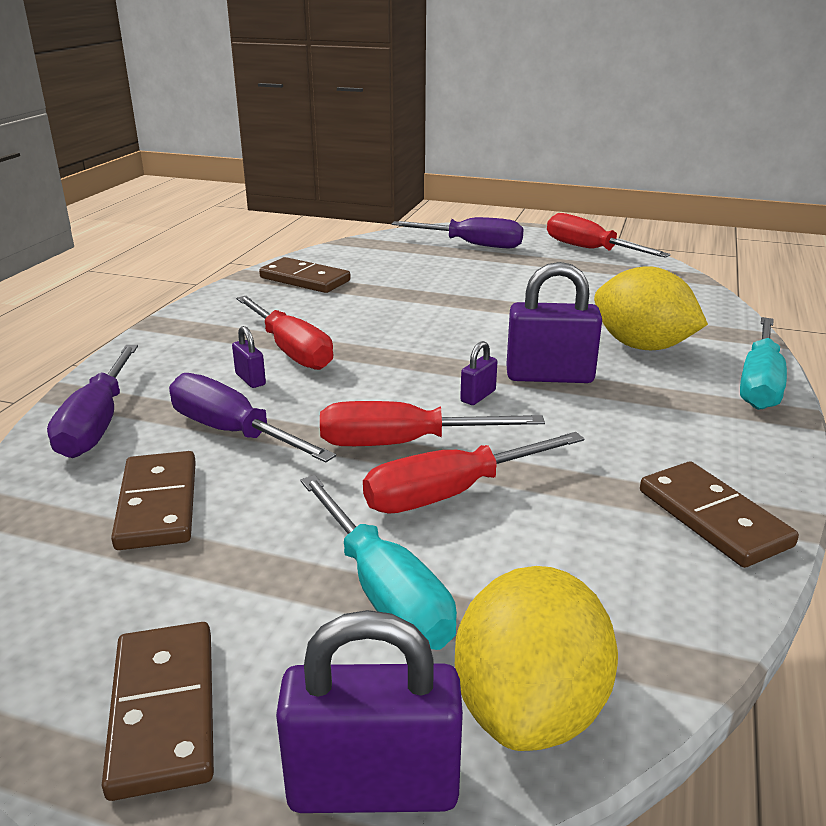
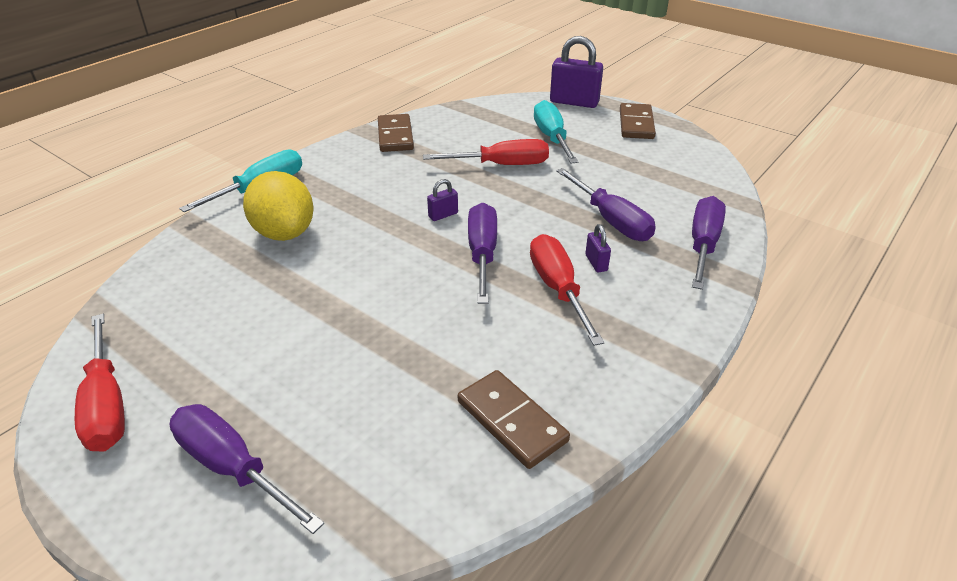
camera: 160 degrees left, 10 degrees up
(157, 504) = (651, 187): brown domino -> none
(393, 365) = (482, 254): none -> purple screwdriver
(404, 443) = (510, 193): red screwdriver -> none
(530, 708) = (519, 106): yellow lemon -> none
(549, 376) = (381, 221): purple padlock -> none

